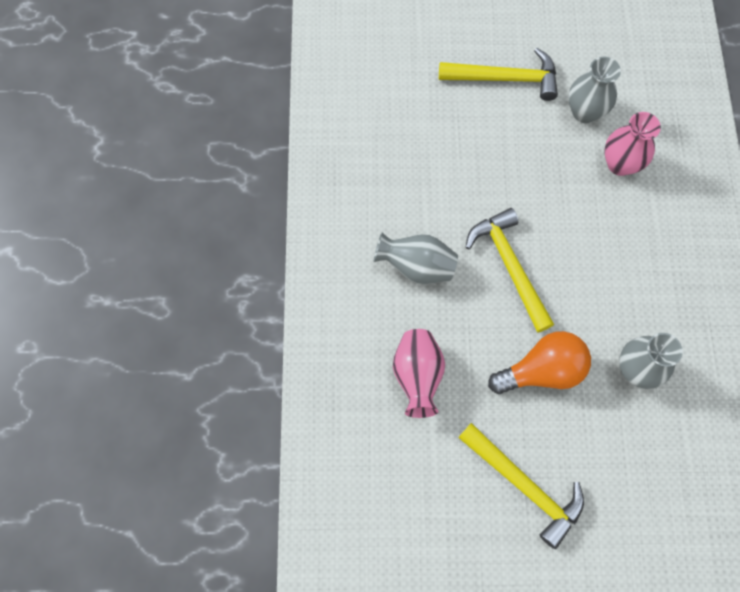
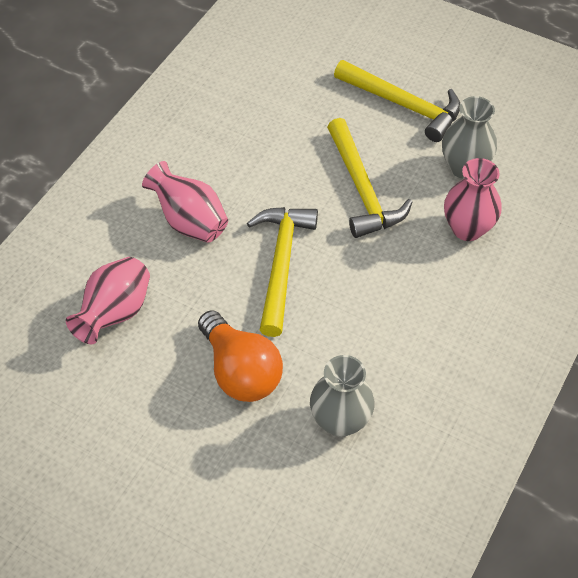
camera: 30 degrees right, 15 degrees down
(416, 267) = (189, 221): grey vase -> pink vase
(524, 486) = (140, 465): yellow hammer -> yellow hammer (362, 189)
(541, 371) = (240, 371): orange light bulb -> orange light bulb turned 45 degrees clockwise

